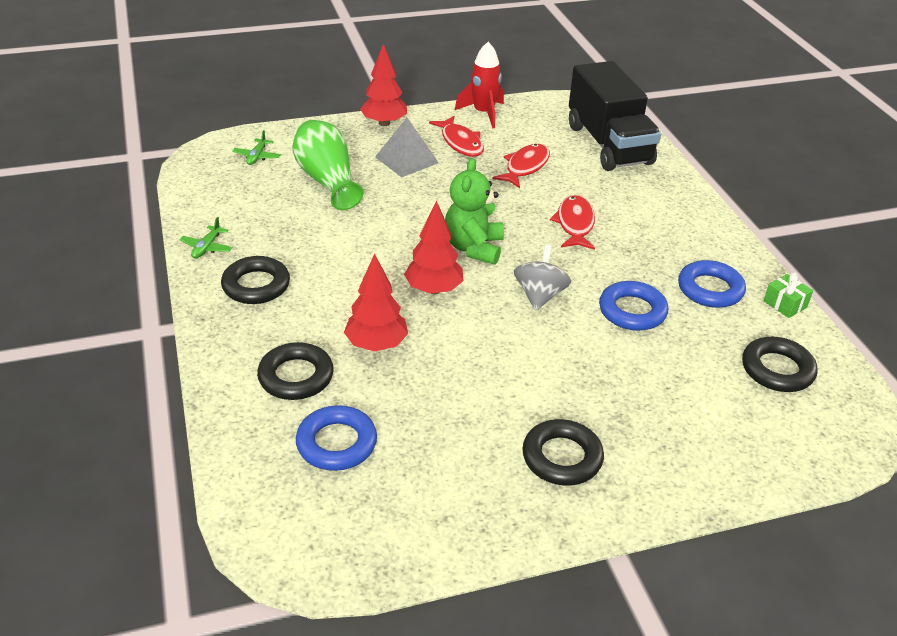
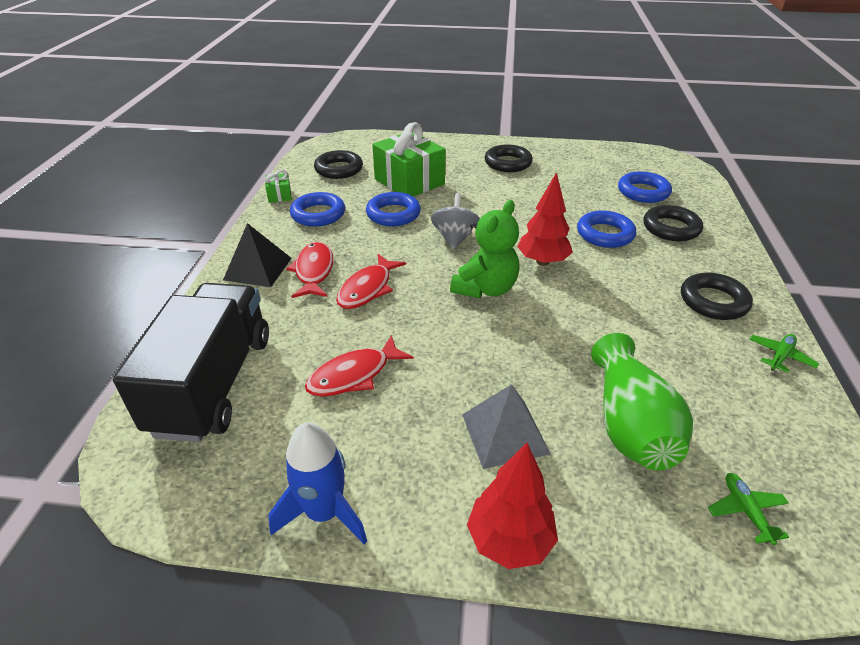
camera: 155 degrees left, 0 degrees up
(257, 156) = (746, 511): green plane -> green plane turned 45 degrees counterclockwise
(376, 345) = (605, 234): red tree -> blue ring
(460, 143) = (408, 447): red fish -> red fish (314, 271)
(483, 113) = (324, 512): red rocket -> blue rocket
(539, 295) = (455, 238): grey spinning top -> grey spinning top turned 150 degrees clockwise
(665, 371) = (409, 182): none -> green gift
(686, 219) = (258, 268): none -> black pyramid

